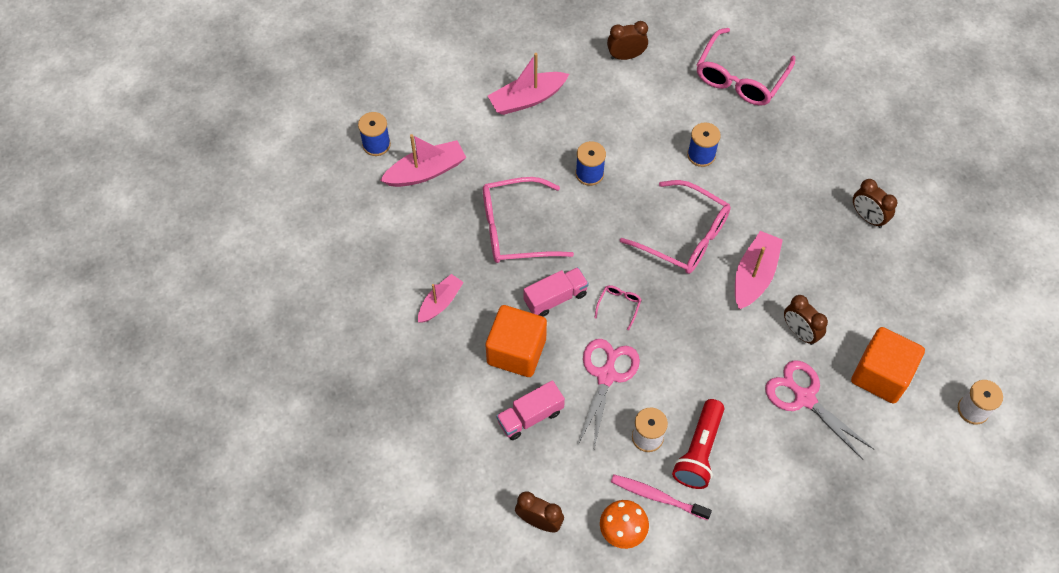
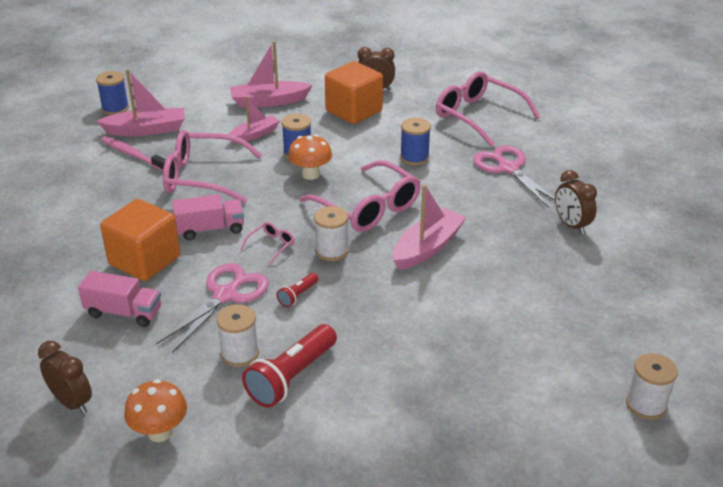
camera: 15 degrees right, 25 degrees down
(440, 302) = (95, 214): pink boat -> pink boat (254, 134)
(530, 416) = (124, 312): pink truck -> pink truck turned 150 degrees counterclockwise
(614, 202) = (310, 174): none -> orange mushroom
(657, 497) = (220, 408): pink toothbrush -> pink toothbrush (132, 155)
(667, 361) = (298, 295): none -> red flashlight
(674, 299) = (332, 251): none -> white spool
(740, 78) = (478, 116): pink glasses -> pink glasses turned 90 degrees clockwise
(799, 332) = (457, 299): brown clock -> none
(804, 398) = (439, 354): pink scissors -> pink scissors (508, 168)
(881, 375) = (539, 352): orange cube -> orange cube (354, 111)

